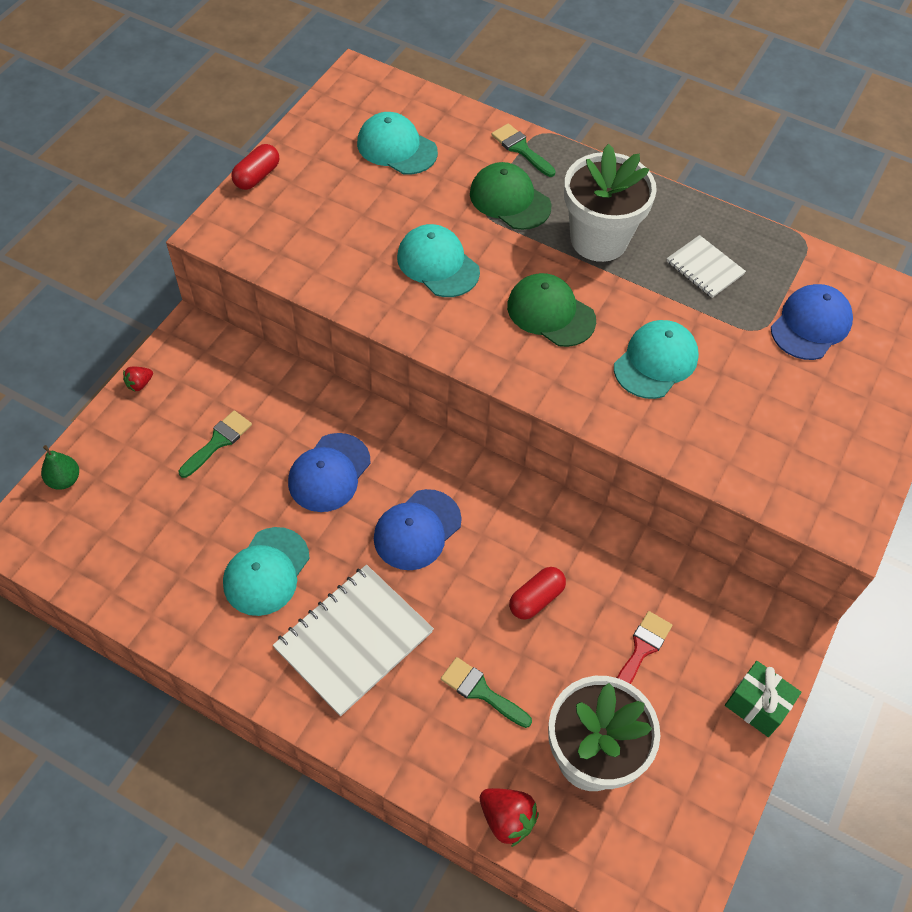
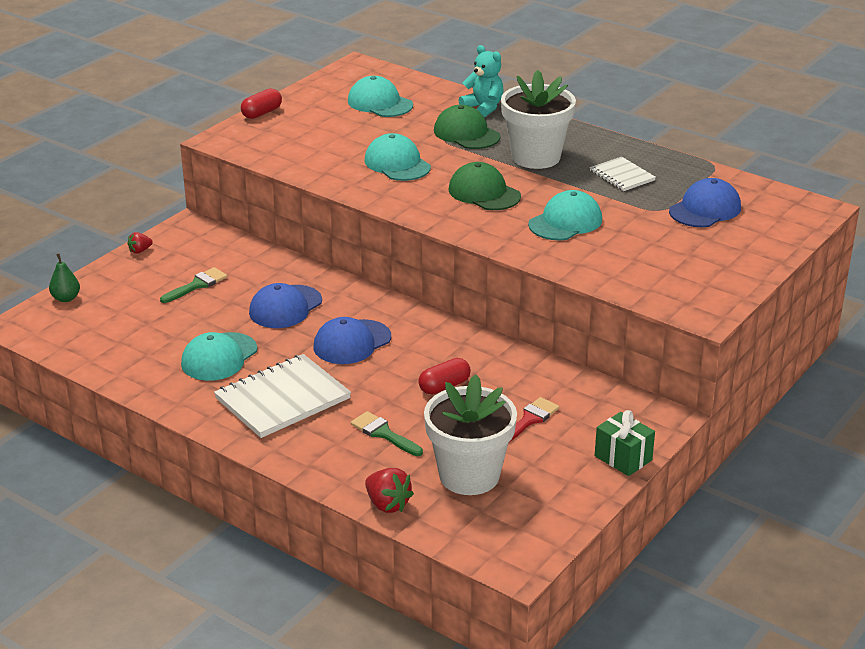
camera: 10 degrees right, 25 degrees down
(521, 149) = (483, 108): green brush -> turquoise teddy bear

